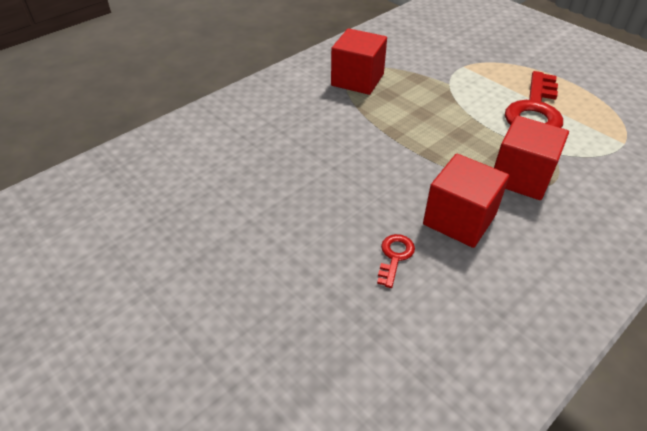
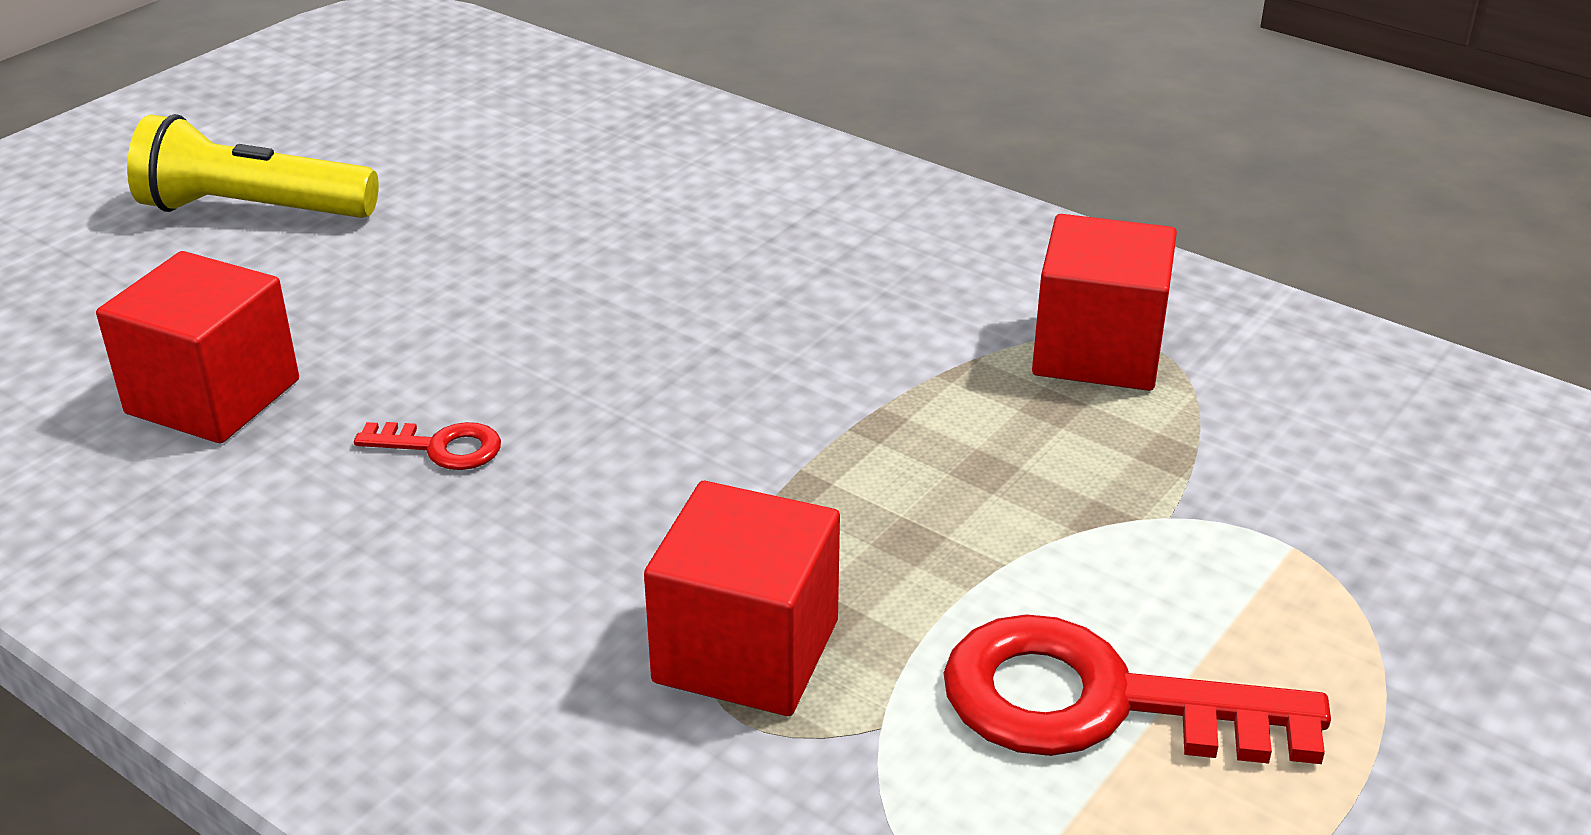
camera: 80 degrees right, 10 degrees down
(130, 347) = (253, 210): none -> yellow flashlight
(459, 219) = (563, 537): red cube -> red cube (213, 397)

